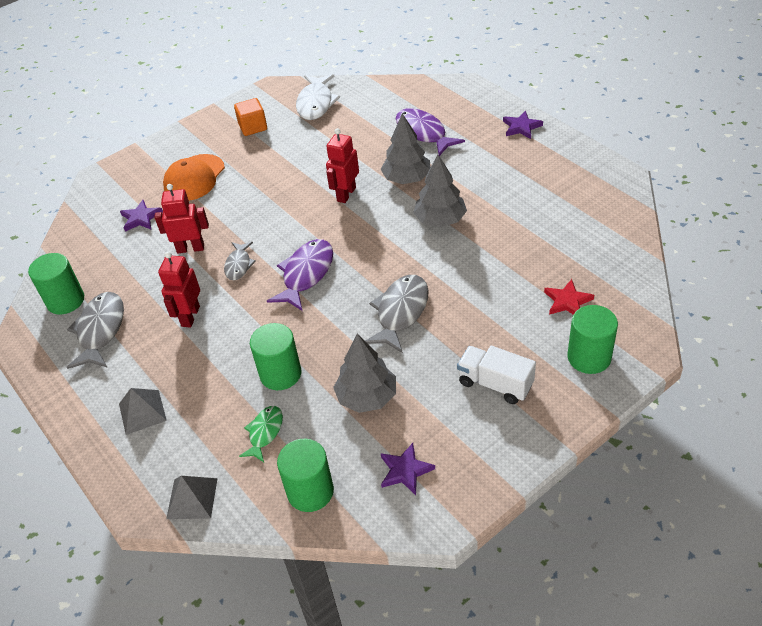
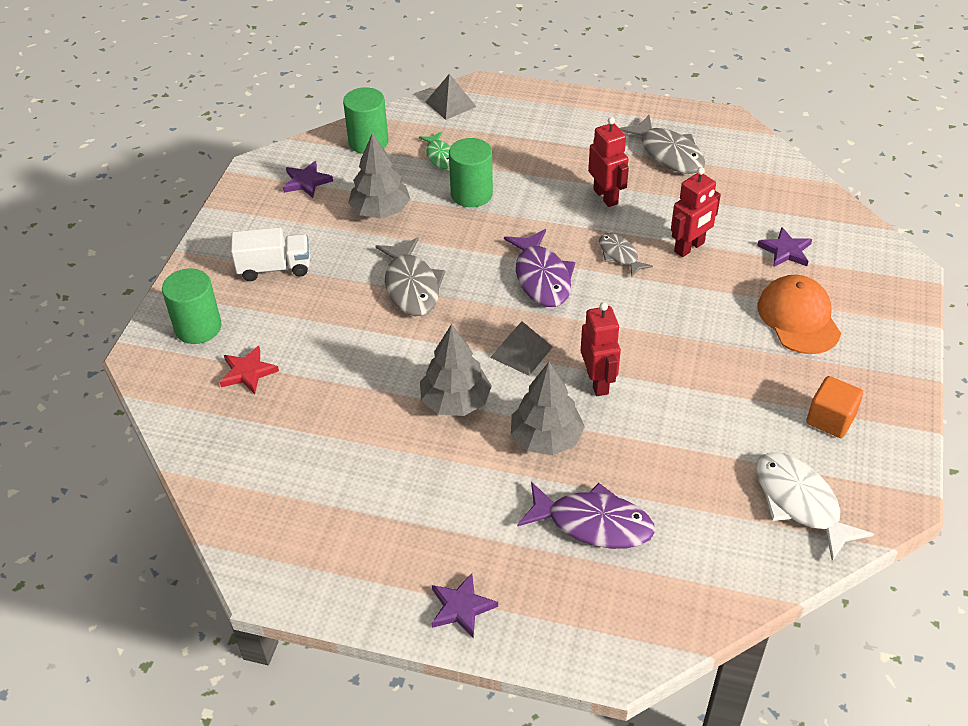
camera: 140 degrees right, 0 degrees up
(65, 300) = (735, 158): green cylinder -> none
(142, 412) = (552, 126): grey pyramid -> grey pyramid (521, 352)

